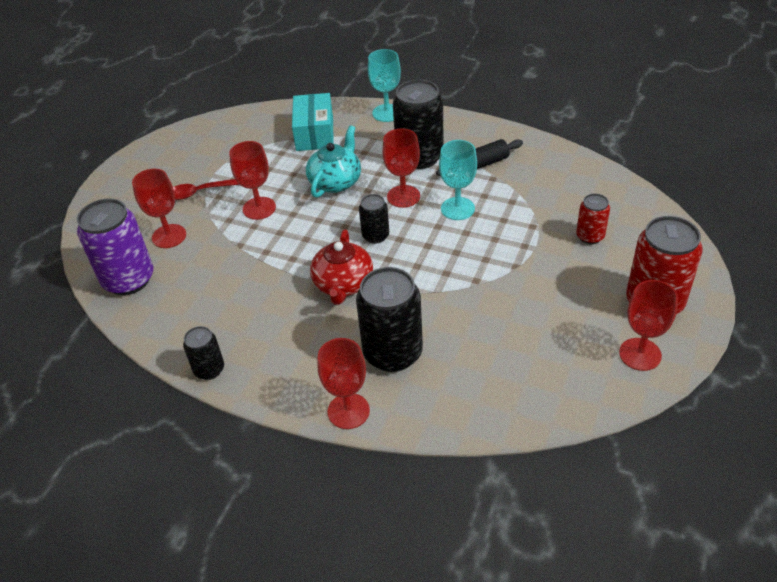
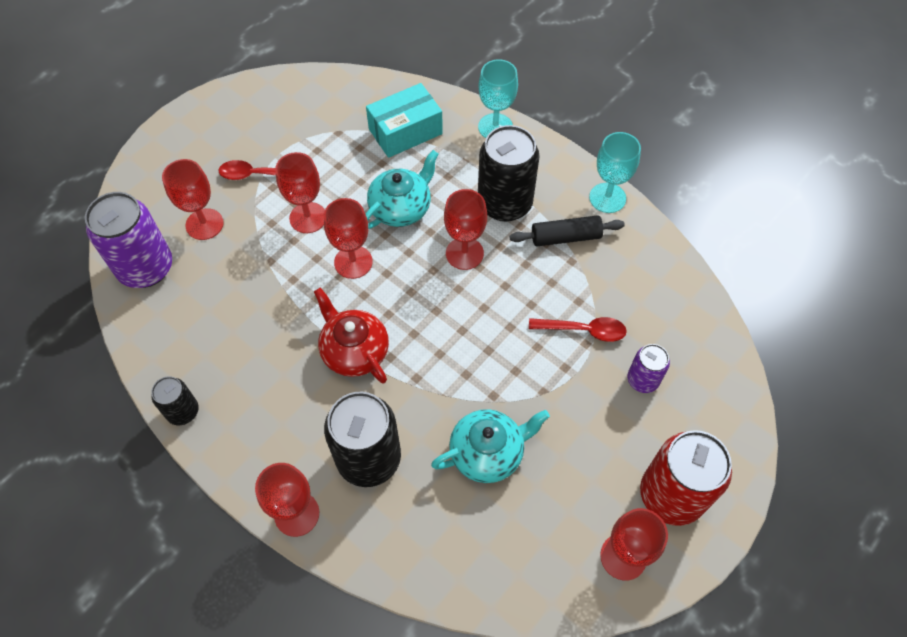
camera: 15 degrees right, 15 degrees up
(312, 226) = (353, 262): none -> red goblet
(314, 133) = (405, 131): turquoise box -> turquoise box turned 45 degrees clockwise
(343, 284) = (354, 351): red teapot -> red teapot turned 120 degrees clockwise
(375, 236) = (413, 298): black can -> none
(457, 208) = (515, 290): turquoise goblet -> turquoise goblet (607, 198)
(492, 319) = (488, 452): none -> turquoise teapot
(526, 218) = (583, 330): none -> red spoon
(590, 236) = (642, 380): red can -> purple can

